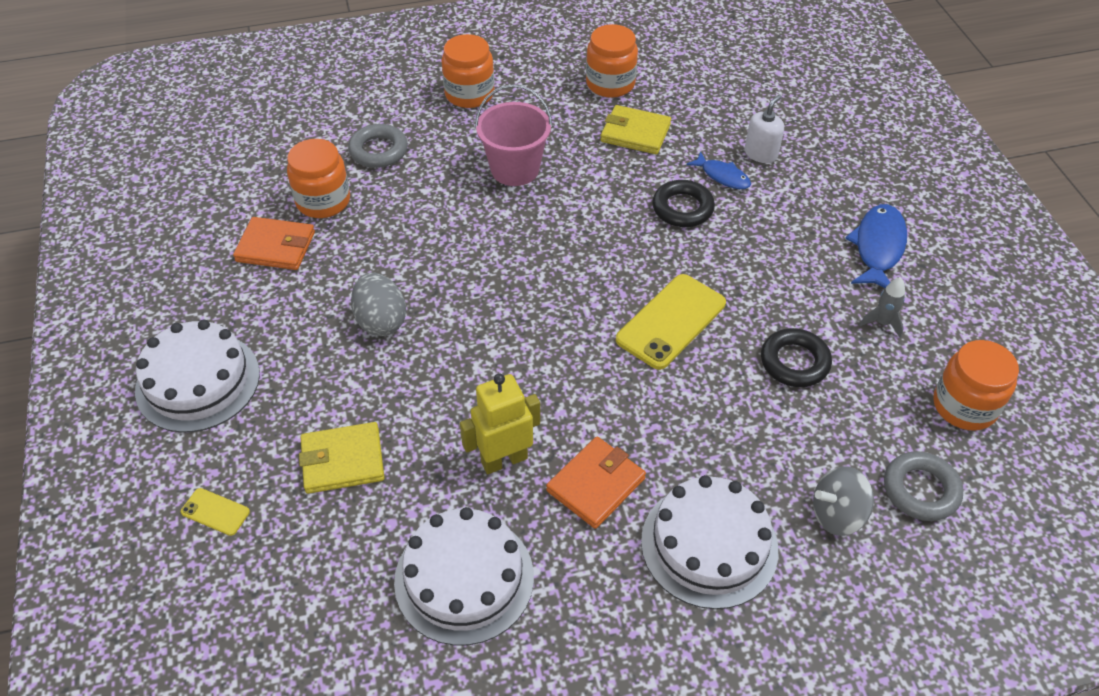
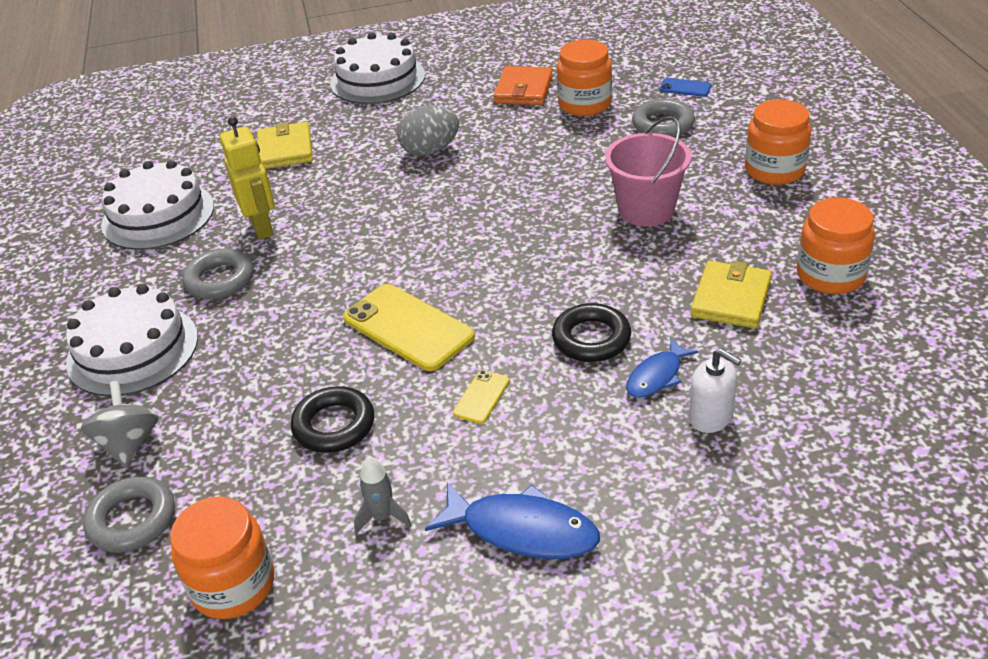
camera: 95 degrees right, 10 degrees down
(215, 512) = (256, 104): yellow phone -> yellow phone (481, 397)
(316, 132) = (685, 88): none -> blue phone
(596, 485) = (220, 280): orange wallet -> grey ring

